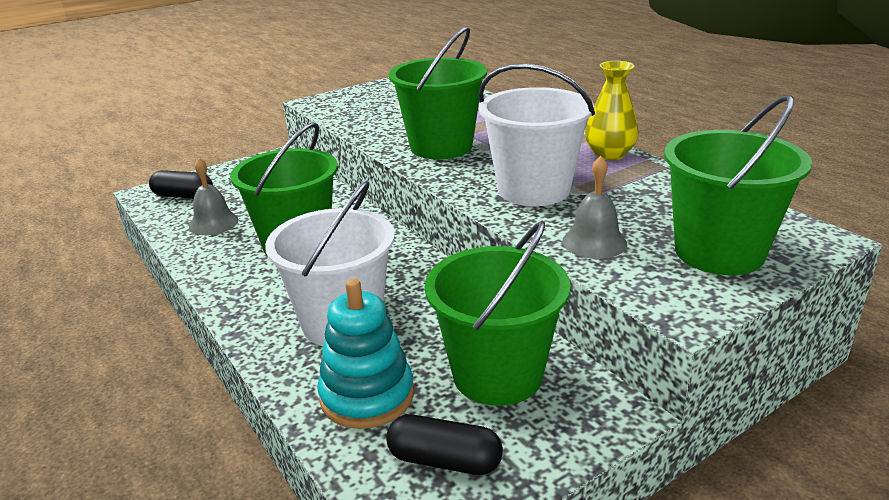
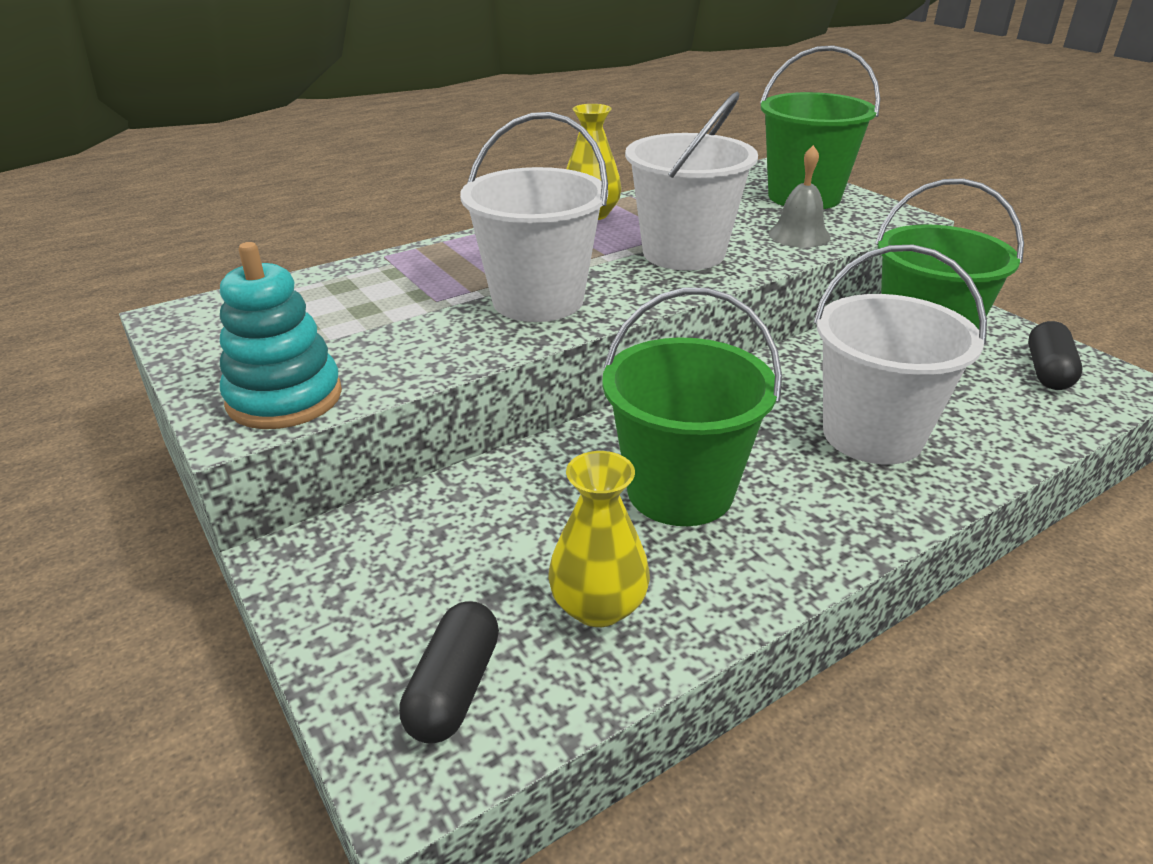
camera: 90 degrees left, 5 degrees up
(213, 223) = (598, 606): grey bell -> yellow vase
(367, 396) = (991, 412): turquoise stacking toy -> turquoise stacking toy (284, 398)
(441, 147) = (538, 300): green bucket -> white bucket

